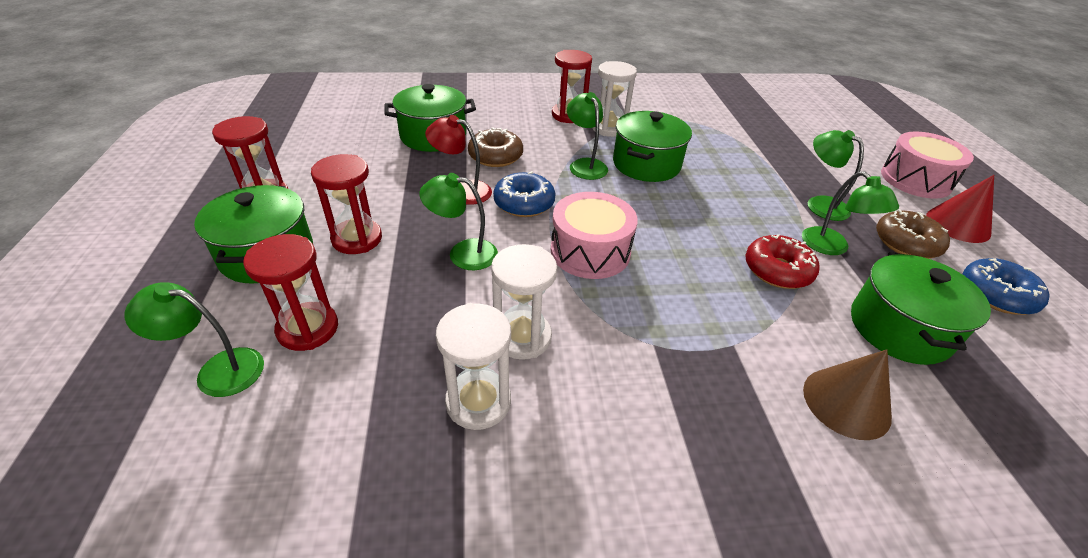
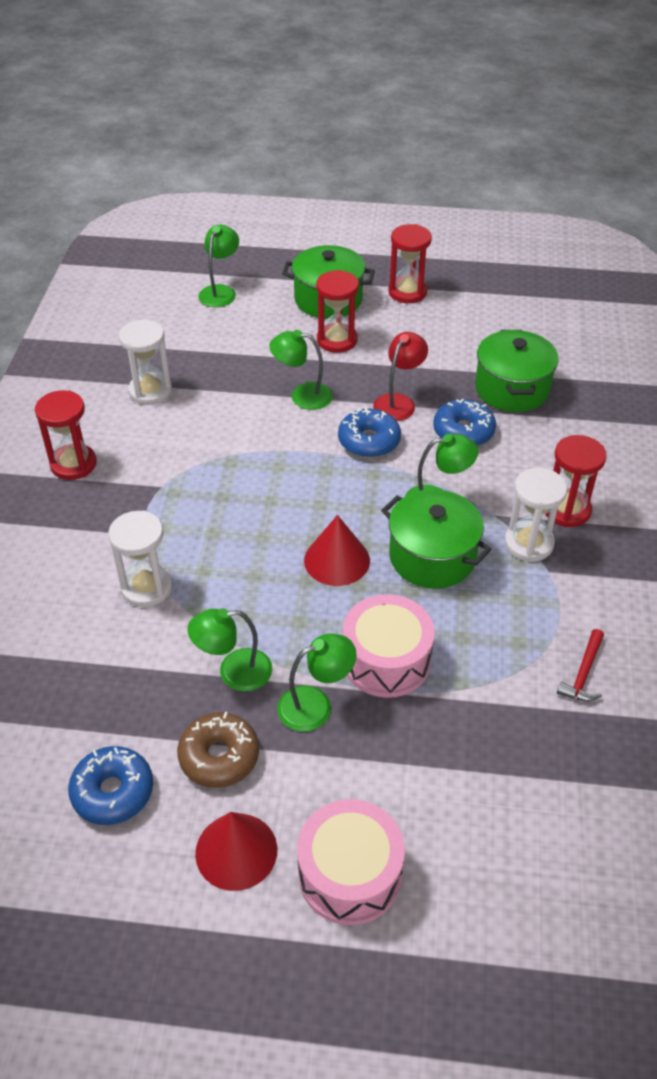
camera: 105 degrees right, 5 degrees up
(308, 329) = (243, 322): red hourglass -> red hourglass (73, 464)
(463, 253) = (302, 395): green lamp -> green lamp turned 105 degrees counterclockwise
(495, 156) = (463, 431): brown donut -> blue donut
(522, 337) = (197, 417): white hourglass -> white hourglass (147, 587)
(590, 251) = (283, 473): pink drum -> pink drum (386, 660)
(679, 208) = (337, 560): none -> red cone
(704, 112) = (583, 673): none -> red hammer
(777, 270) = (215, 604): red donut -> none
(846, 402) = (61, 581): brown cone -> none
(899, 328) = (109, 664): green pot -> none

